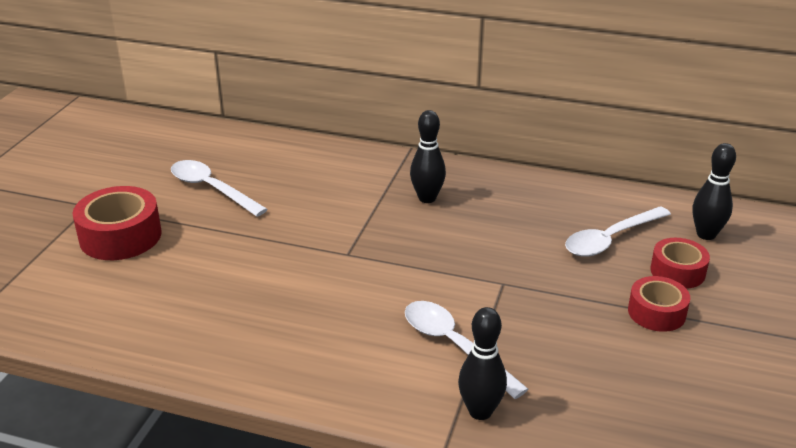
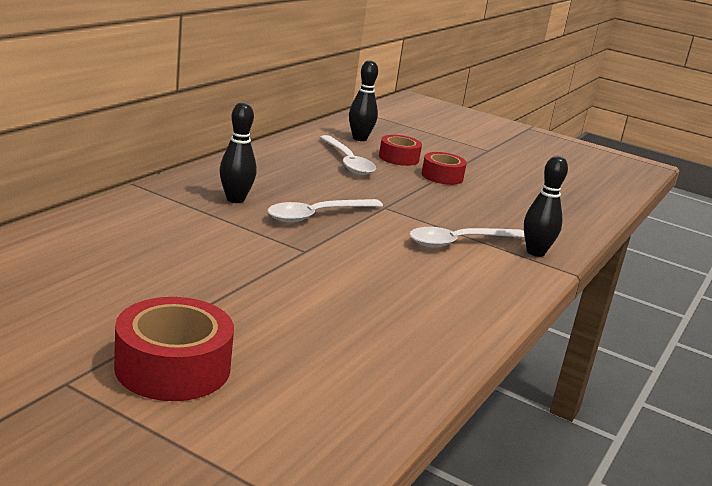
camera: 80 degrees left, 10 degrees down
(212, 189) = (111, 292): white spoon -> white spoon (317, 215)

